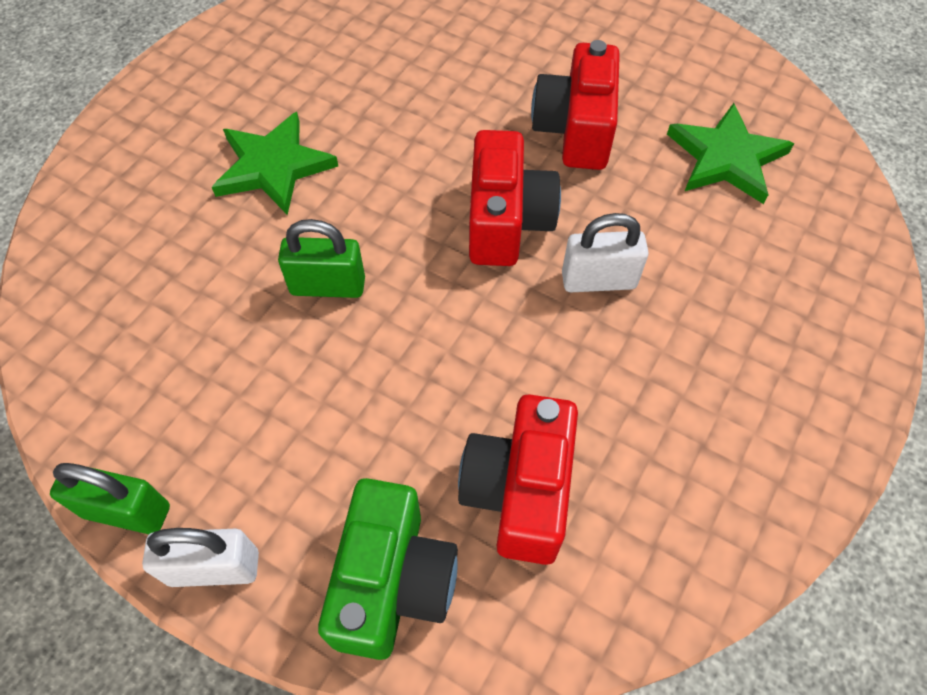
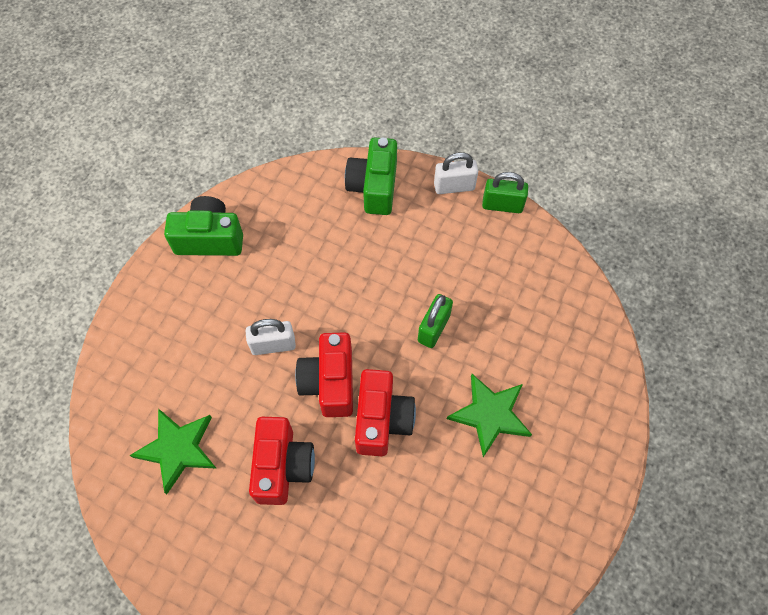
camera: 175 degrees right, 5 degrees up
(328, 286) = (434, 328): green padlock -> green padlock turned 60 degrees counterclockwise
(519, 491) = (318, 227): red camera -> red camera (382, 420)
(743, 485) = (209, 238): none -> green camera

